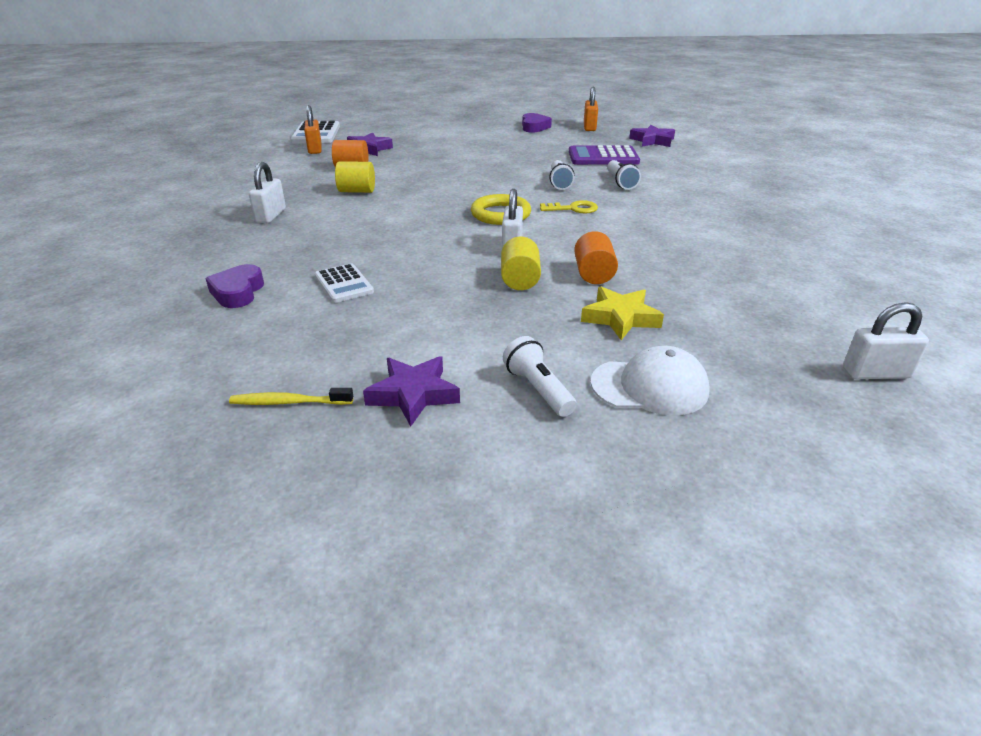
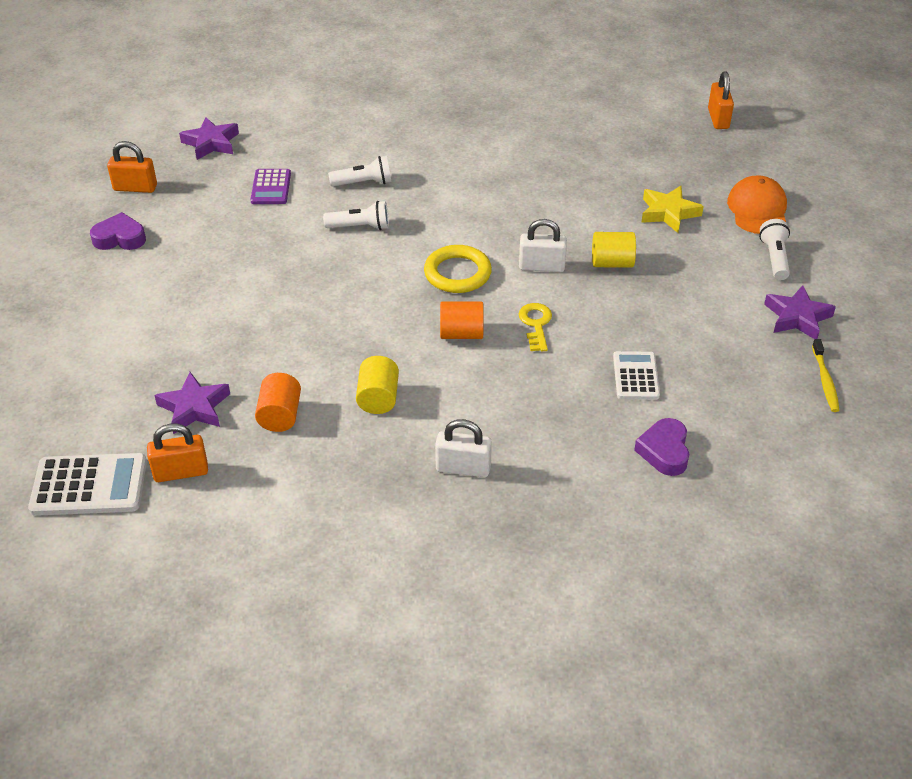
camera: 90 degrees left, 10 degrees up
(238, 292) = (664, 451): purple heart -> purple heart turned 90 degrees clockwise
(343, 284) = (636, 376): white calculator -> white calculator turned 60 degrees counterclockwise
(538, 389) = (774, 258): white flashlight -> white flashlight turned 120 degrees clockwise
(573, 209) = (442, 222): yellow key -> yellow key (536, 324)
(593, 274) = (595, 220): orange cylinder -> orange cylinder (461, 333)
(603, 157) = (271, 187): purple calculator -> purple calculator, size x0.64
(650, 387) = (757, 209): white cap -> orange cap
(875, 373) = (718, 119): white padlock -> orange padlock

